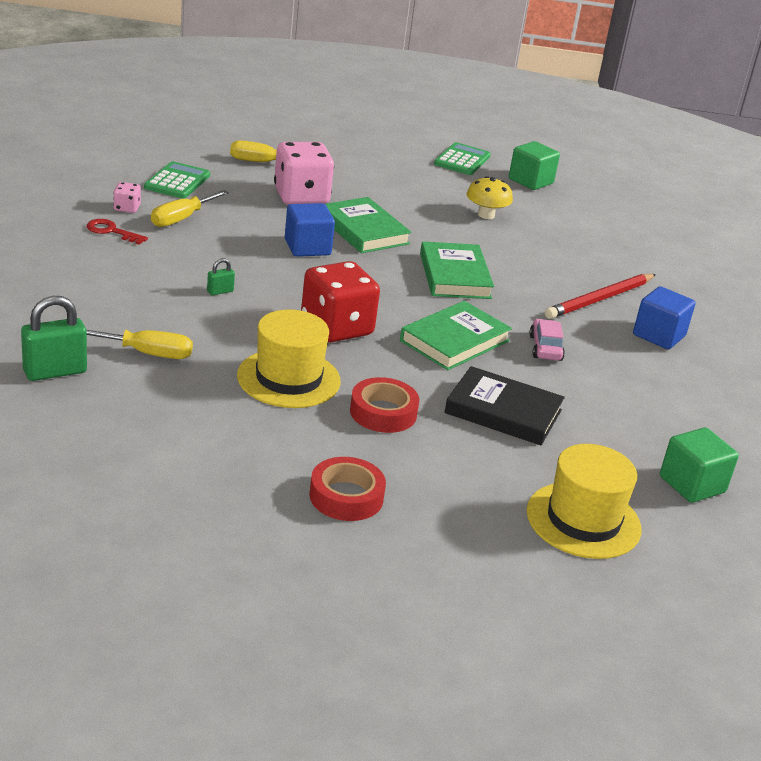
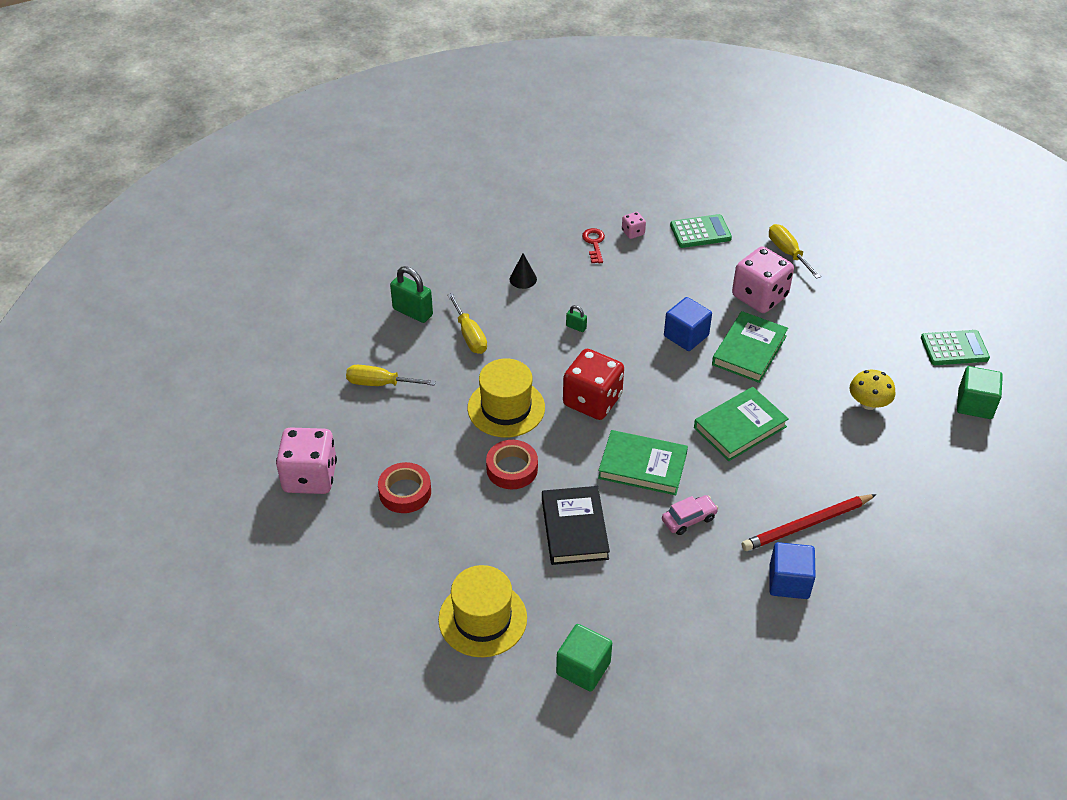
camera: 65 degrees right, 15 degrees up
(104, 287) = (523, 279): none -> black cone
(181, 219) = (650, 261): yellow screwdriver -> yellow screwdriver (380, 383)
(244, 560) = (310, 477): none -> pink dice
(600, 299) = (807, 525): red pencil -> red pencil turned 45 degrees counterclockwise

